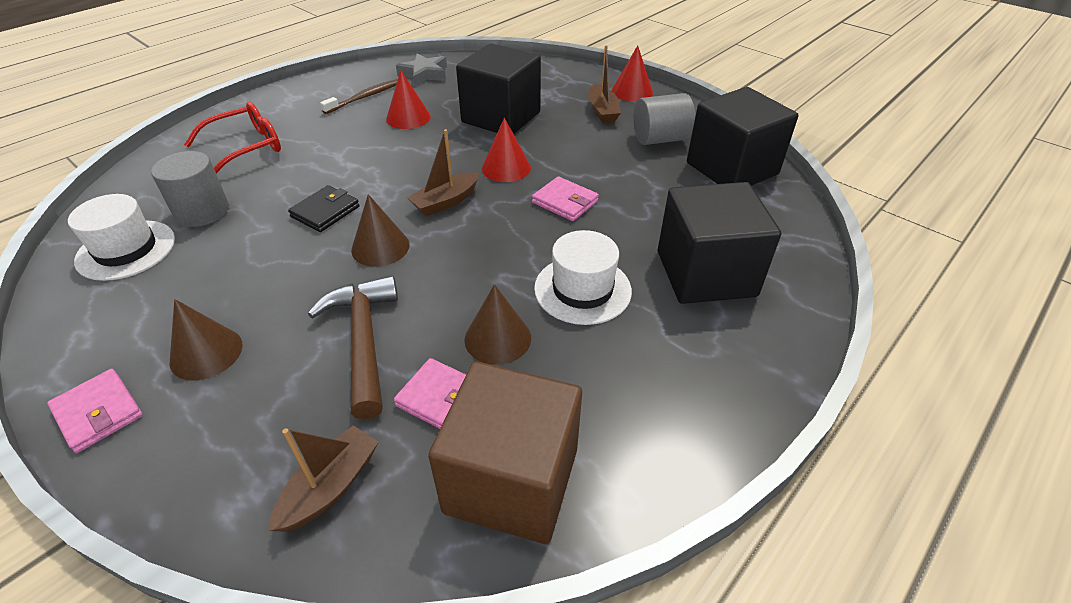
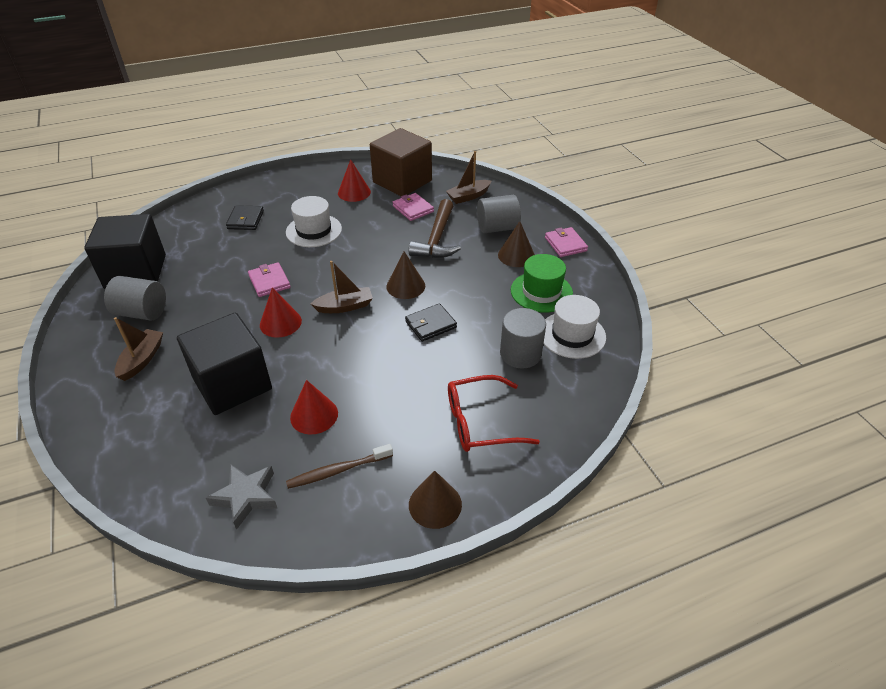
camera: 155 degrees left, 0 degrees up
(164, 298) = (541, 292): none -> green hat
(248, 408) = (497, 228): none -> grey cylinder
(497, 338) = (373, 222): brown cone -> brown cone (435, 504)
(632, 91) = (82, 378): red cone -> red cone (354, 192)
(705, 273) = (245, 220): black cube -> black wallet

